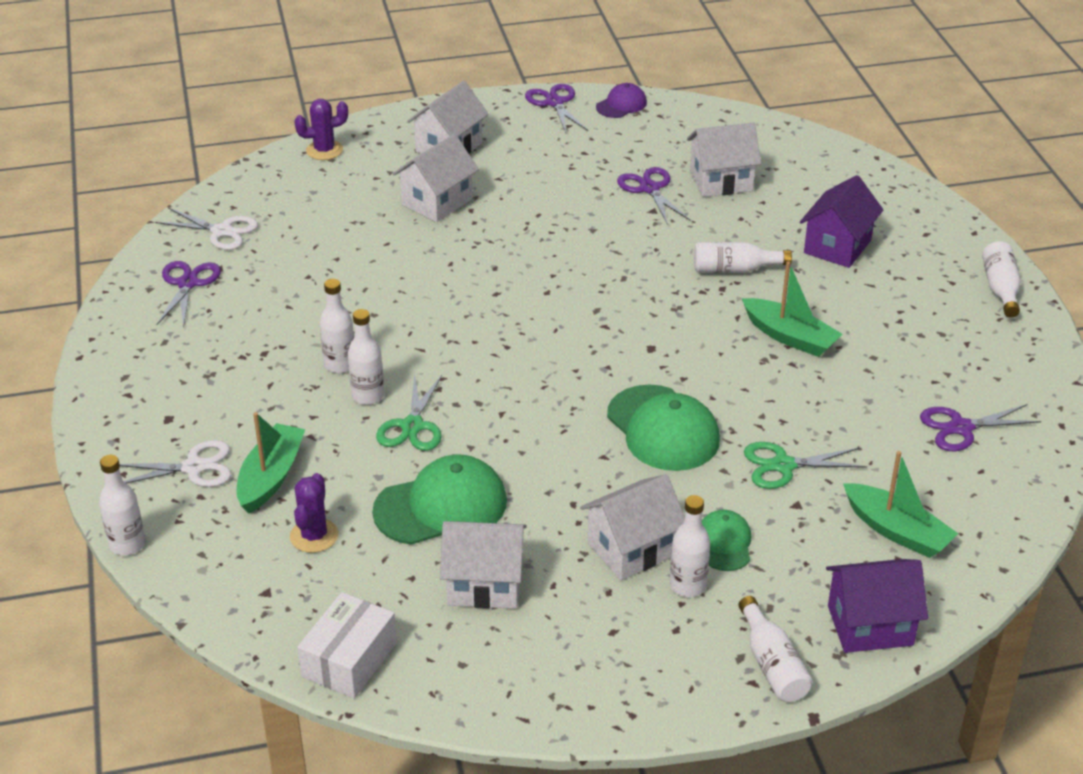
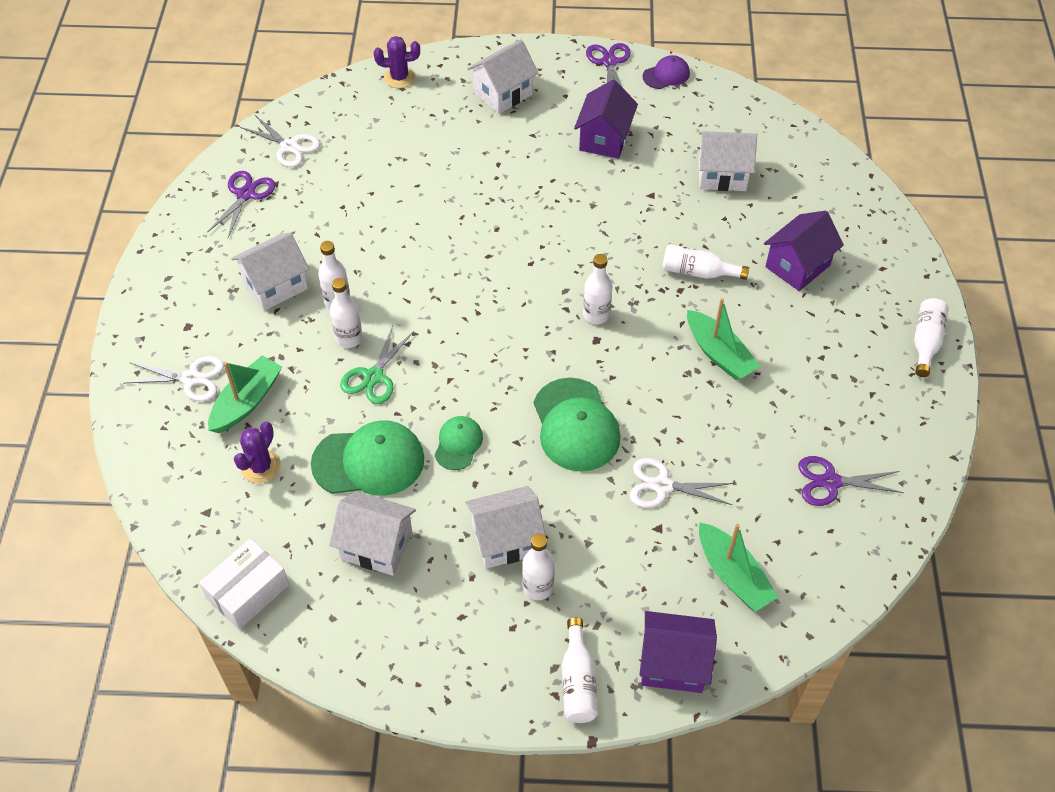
camera: 15 degrees right, 15 degrees up
(127, 544) = (118, 441): white bottle -> white bottle (596, 315)
(437, 202) = (473, 150): white house -> white house (275, 285)
(579, 170) = (604, 139): none -> purple house
(650, 189) = (657, 171): purple scissors -> none
(724, 543) = (583, 552): green cap -> green cap (458, 444)
(783, 465) = (662, 485): green scissors -> white scissors

